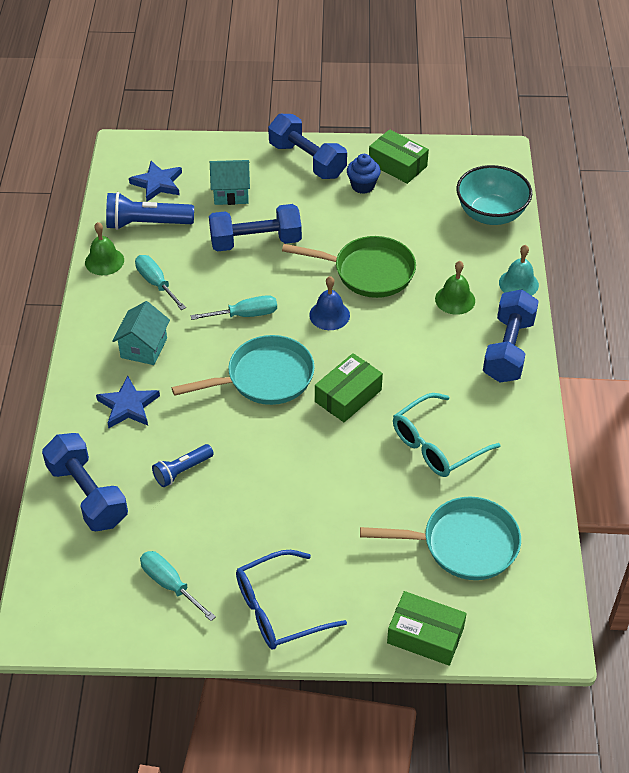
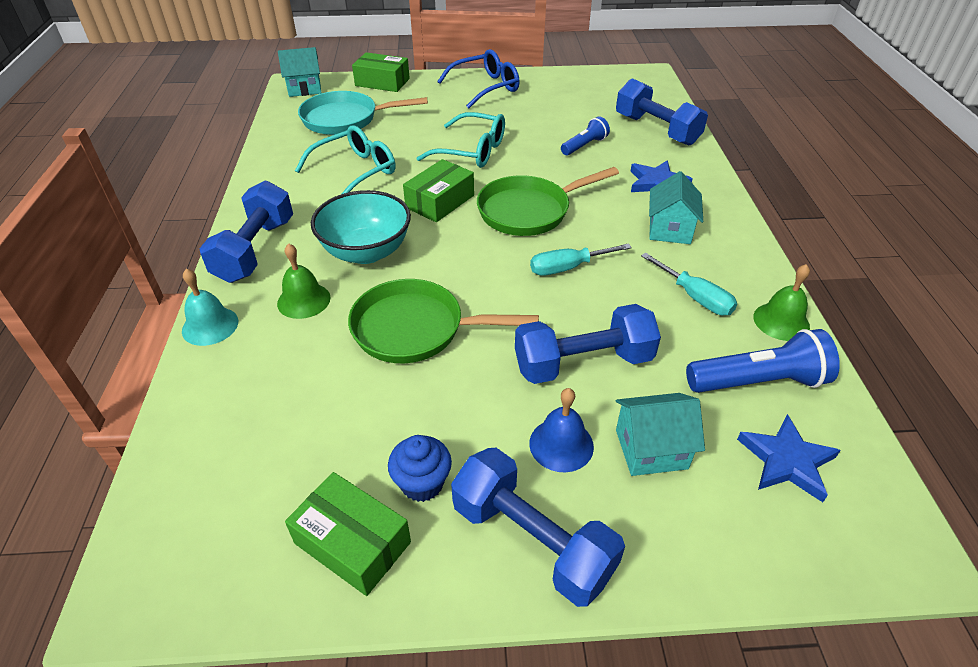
camera: 175 degrees right, 5 degrees down
(170, 584) = (567, 93): turquoise screwdriver -> none
(264, 378) = (529, 211): turquoise pan -> green pan
(310, 470) = (472, 151): none -> turquoise glasses
(329, 315) = (465, 273): blue bell -> blue bell (561, 444)
(490, 214) = (207, 438): turquoise bowl -> turquoise bowl (366, 252)
(534, 626) = (304, 88): none -> turquoise house

